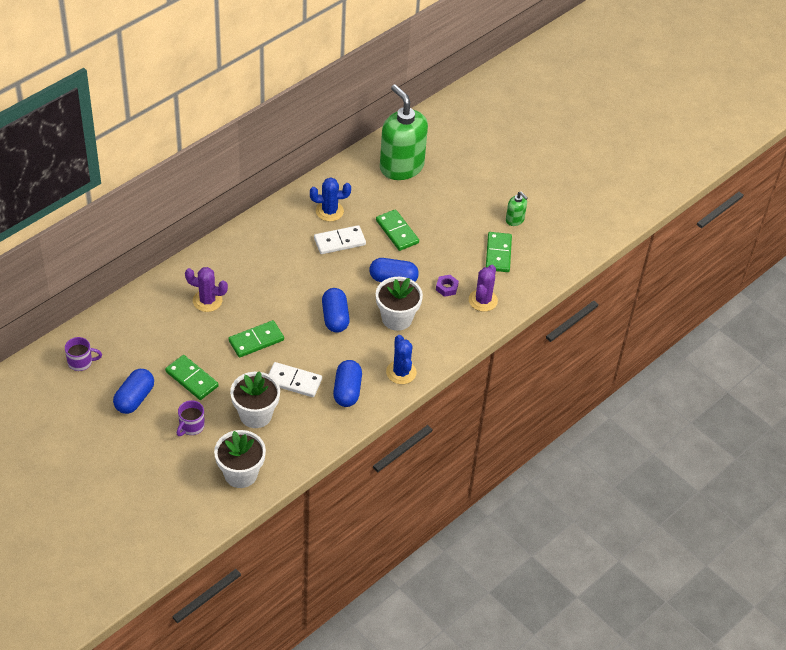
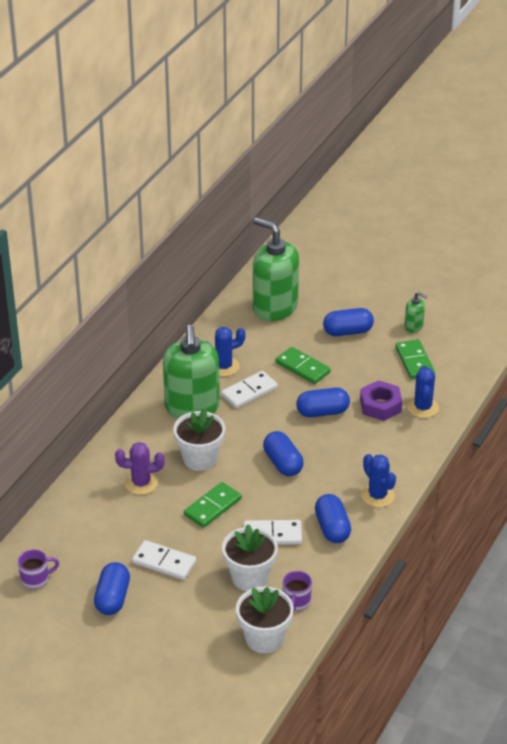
camera: 15 degrees left, 10 degrees down
(191, 426) = (187, 608): purple mug -> purple mug (296, 602)
(192, 379) = (164, 562): green domino -> white domino
(284, 242) = (192, 407): none -> green soap dispenser
(397, 318) = (346, 447): white flower pot -> white flower pot (200, 459)
(446, 288) = (380, 405): purple nut -> purple nut, size x1.75
(454, 208) = (348, 331): none -> blue capsule
(483, 300) = (423, 407): purple cactus -> blue cactus

